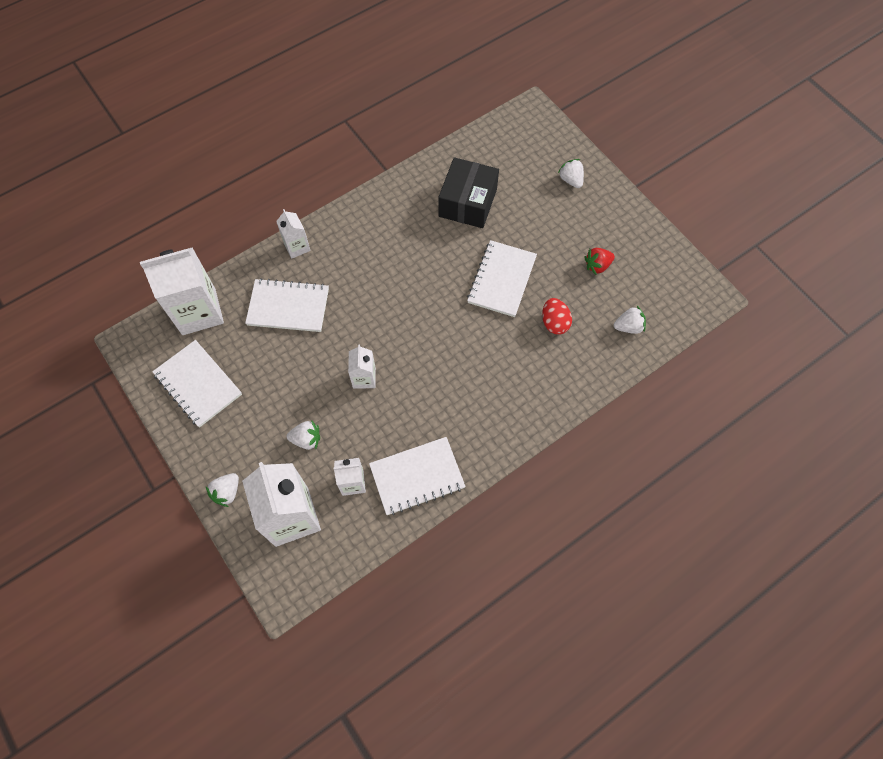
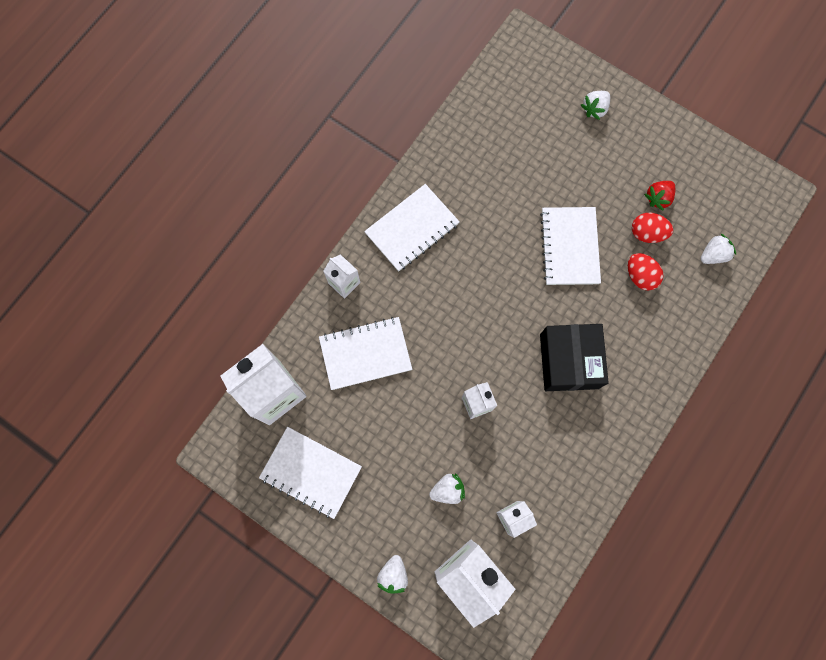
camera: 20 degrees left, 10 degrees up
(417, 477) = (572, 488): white notebook -> white notebook (412, 229)
(467, 202) = (500, 171): black box -> black box (568, 361)
(571, 180) = (594, 109): white strawberry -> white strawberry turned 90 degrees counterclockwise
(575, 290) = (647, 233): none -> red egg

